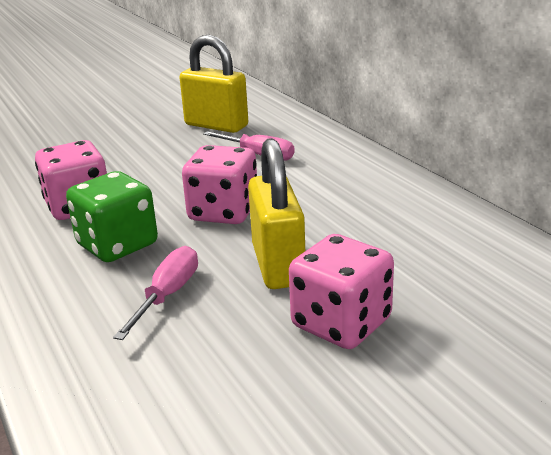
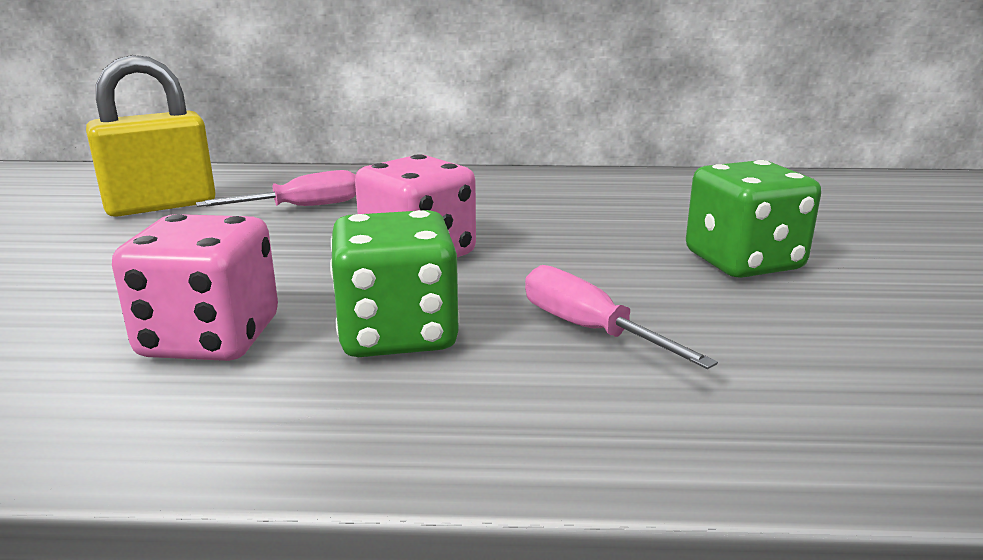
camera: 60 degrees left, 5 degrees down
(278, 265) = (591, 259): yellow padlock -> none
(341, 323) = (743, 262): pink dice -> green dice

